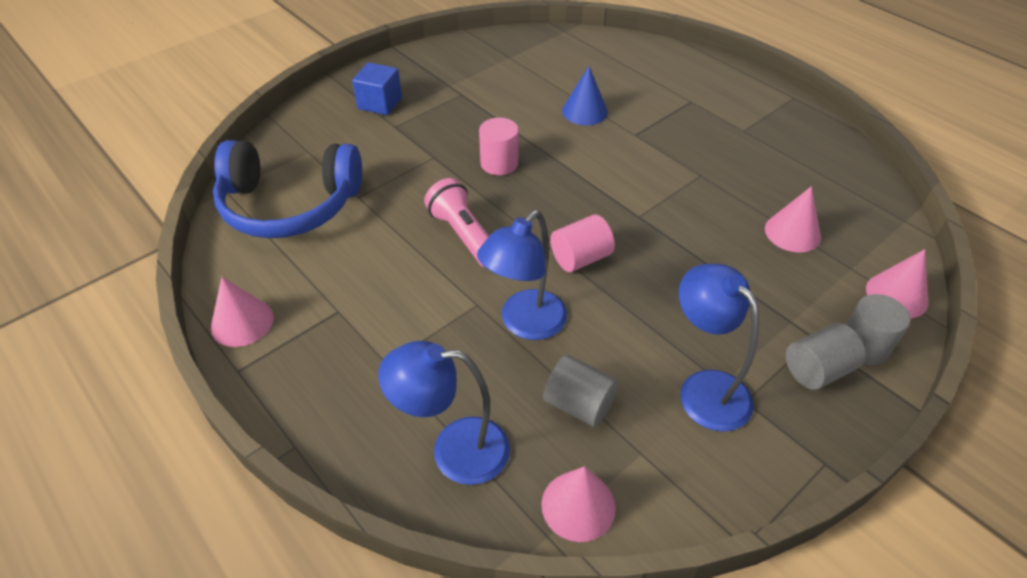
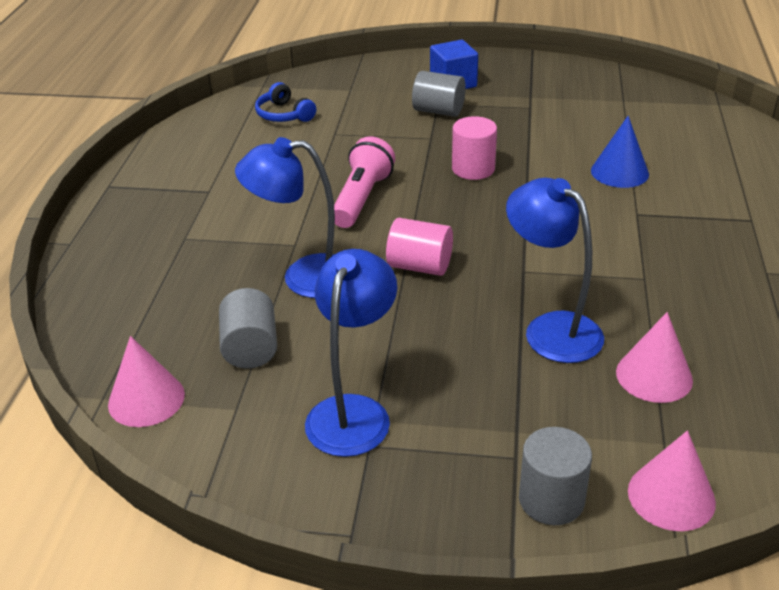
camera: 50 degrees right, 10 degrees down
(242, 322) = (151, 162): pink cone -> none
(289, 205) = (284, 115): blue headphones -> blue headphones, size x0.44
(454, 450) = (137, 311): blue lamp -> blue lamp (551, 329)
(817, 370) = (470, 478): grey cylinder -> grey cylinder (438, 111)

